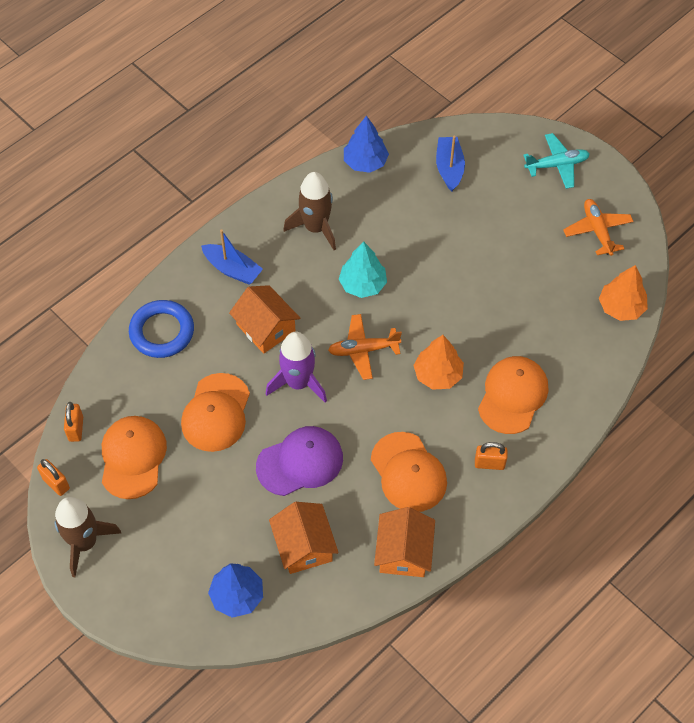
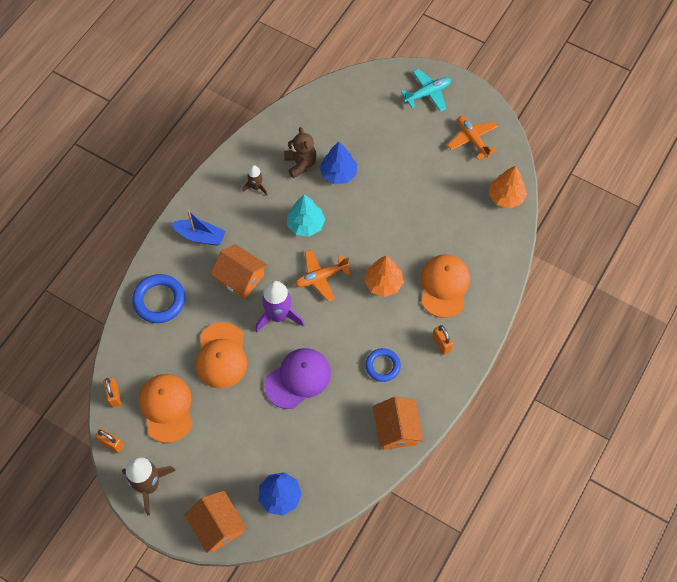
camera: 15 degrees left, 5 degrees up
(304, 546) = (320, 444): orange house -> orange house (217, 525)
(316, 228) = (256, 187): brown rocket -> brown rocket, size x0.56
(365, 162) = (279, 124): blue tree -> blue tree (338, 173)
(377, 213) = (300, 163): none -> brown teddy bear
(408, 472) = (382, 366): orange cap -> blue ring
(449, 168) = (346, 114): blue boat -> none
(489, 463) = (441, 344): orange padlock -> orange padlock turned 75 degrees clockwise

